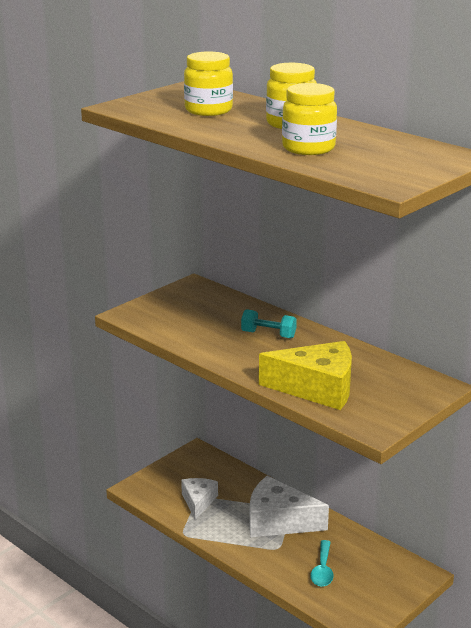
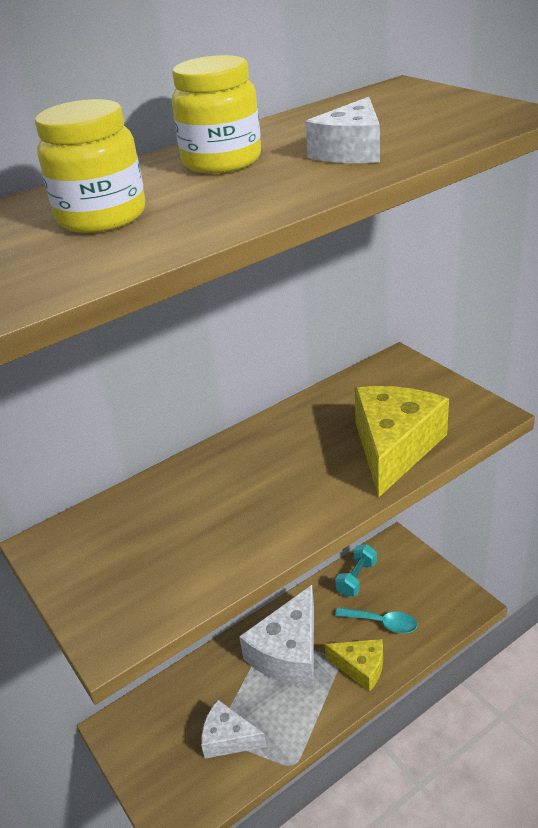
camera: 75 degrees left, 10 degrees up
(268, 334) = (241, 476): turquoise dumbbell -> turquoise dumbbell (356, 578)
(273, 560) = (361, 667): none -> yellow cheese
(308, 148) = (351, 151): yellow jar -> white cheese

